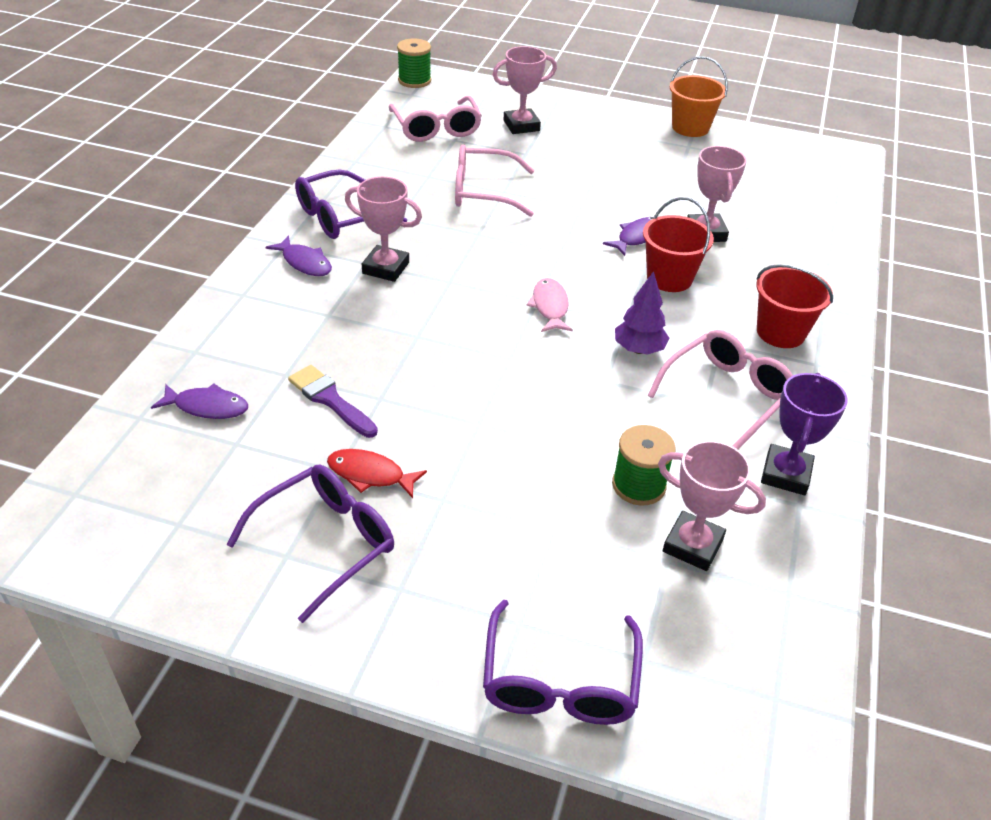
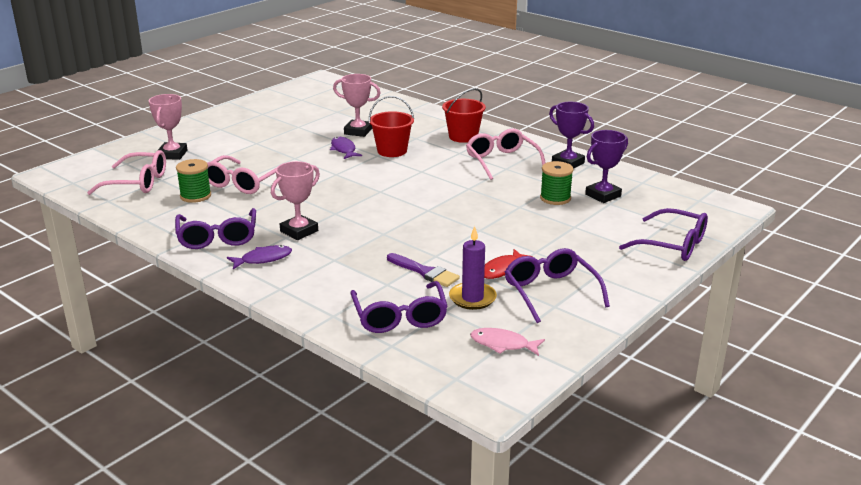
camera: 65 degrees left, 15 degrees down
(207, 407) = (400, 317): purple fish -> purple glasses
(277, 462) = (472, 298): none -> purple candle
(330, 400) = (425, 272): purple brush -> purple brush turned 120 degrees counterclockwise
(414, 81) = (52, 177): green spool -> green spool (195, 196)
(550, 307) = (389, 188): pink fish -> pink fish (503, 344)
(638, 349) = (449, 173): purple tree -> none
(690, 127) = (241, 108): orange bucket -> none
(692, 545) = (603, 195): pink trophy -> purple trophy

